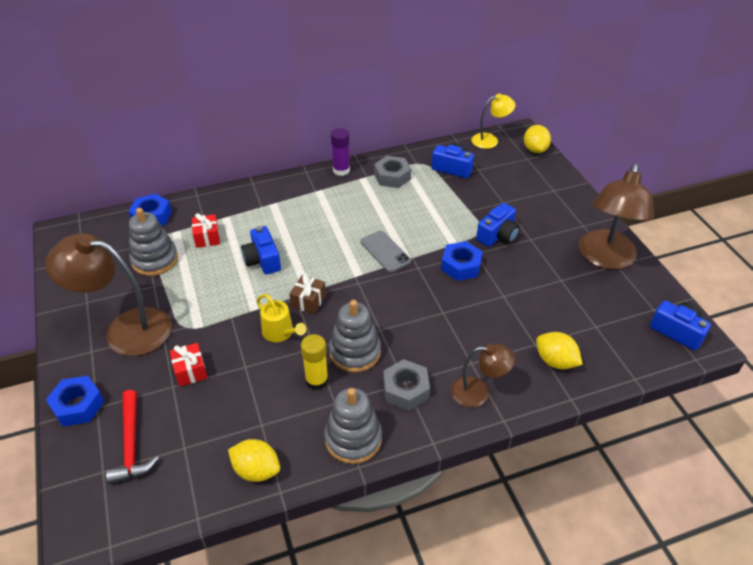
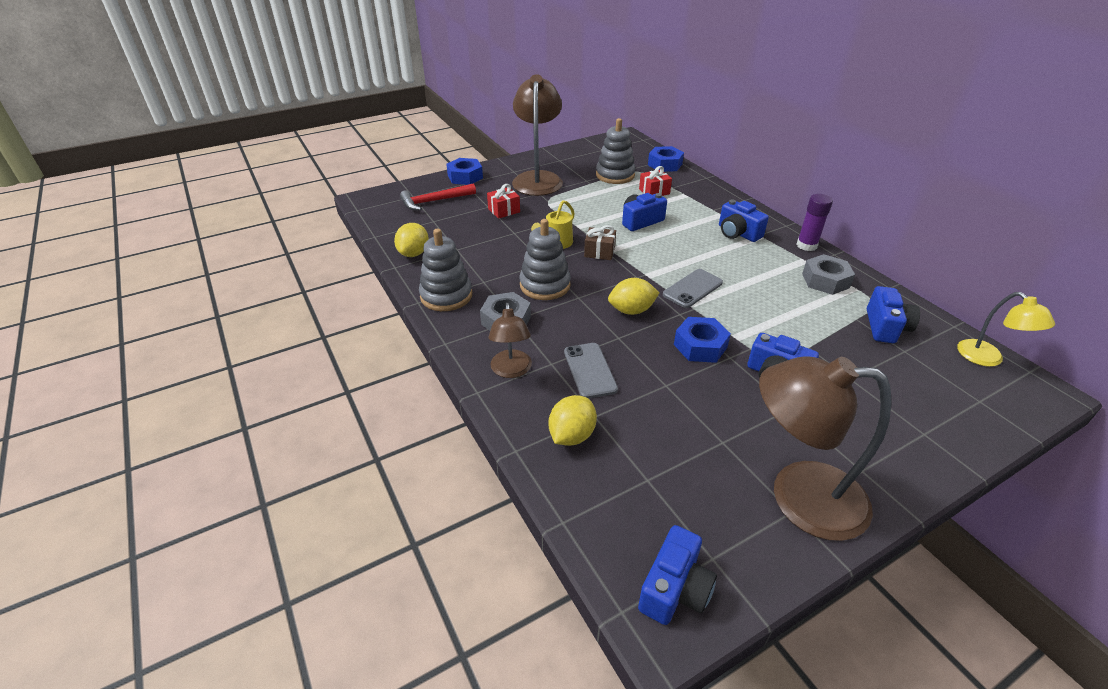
camera: 80 degrees right, 5 degrees down
(308, 202) = (737, 233): none -> blue camera
(317, 380) = (506, 269): yellow glue stick -> none
(483, 338) = (590, 370): none -> grey phone
(535, 149) = (1013, 409): yellow lemon -> yellow lemon (631, 310)

